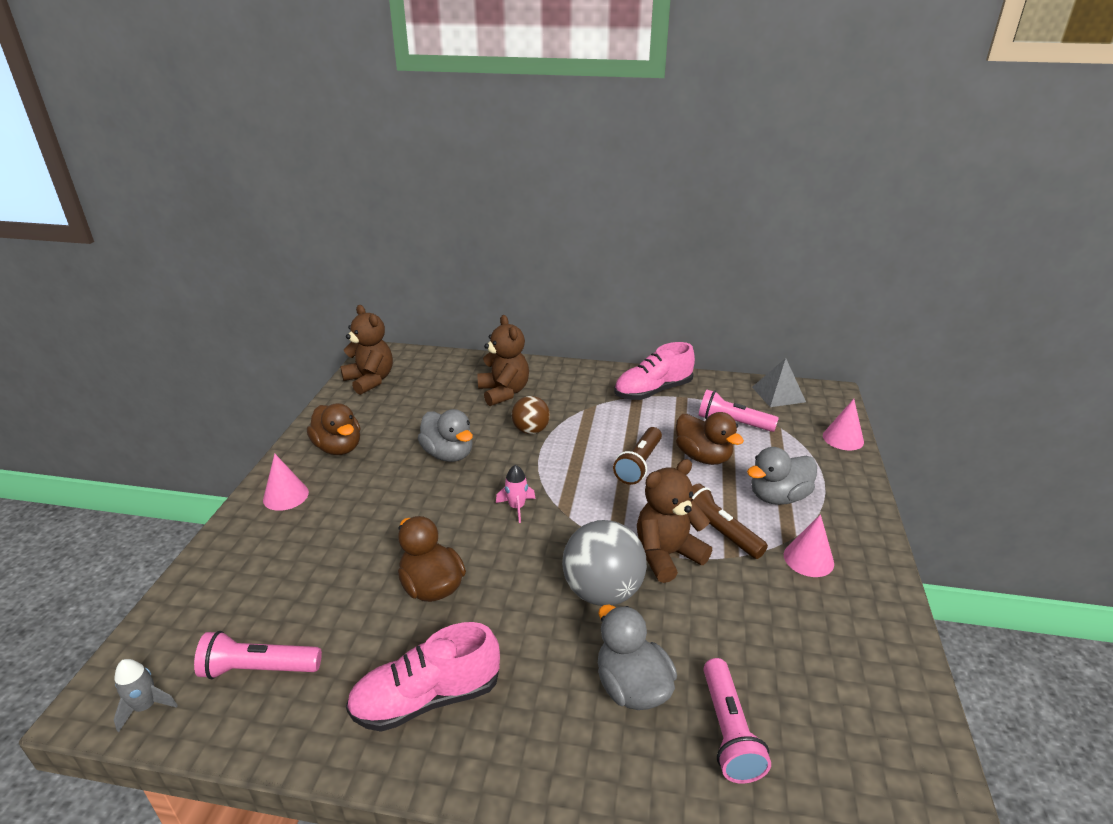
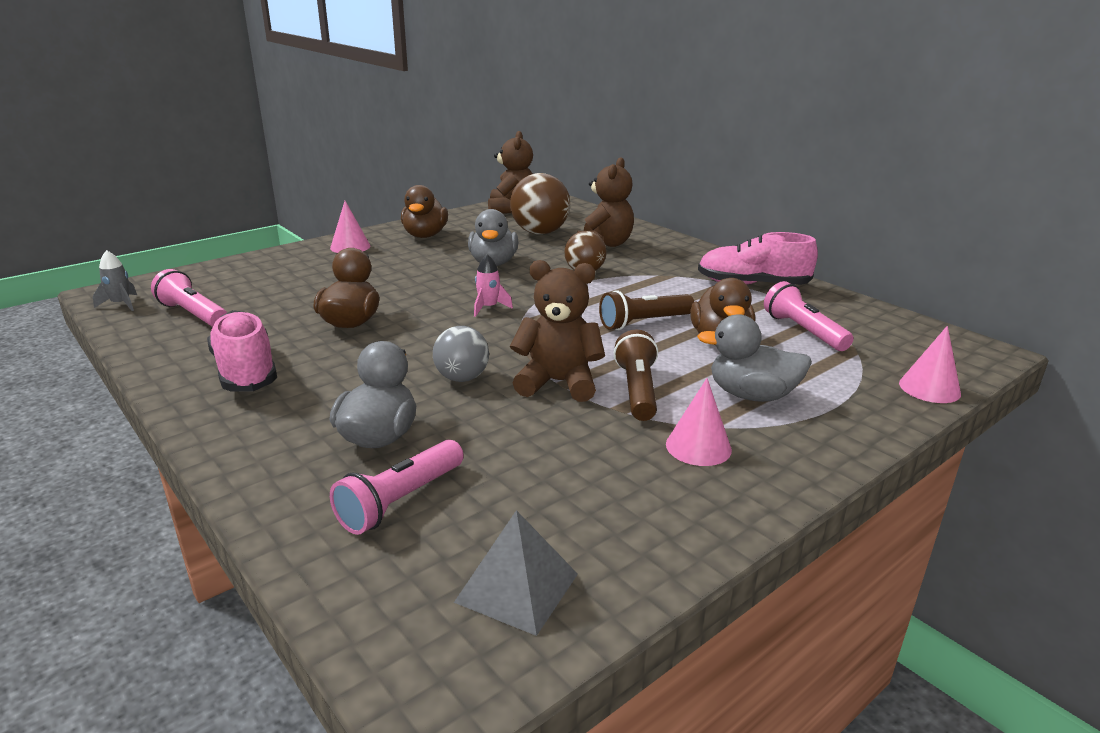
camera: 40 degrees right, 5 degrees down
(426, 699) = (245, 371): pink shoe -> pink shoe turned 45 degrees clockwise
(435, 400) = (540, 233): none -> brown ball
(602, 592) = (462, 378): grey ball -> grey ball, size x0.62
(778, 394) = (906, 331): grey pyramid -> grey pyramid (517, 587)

